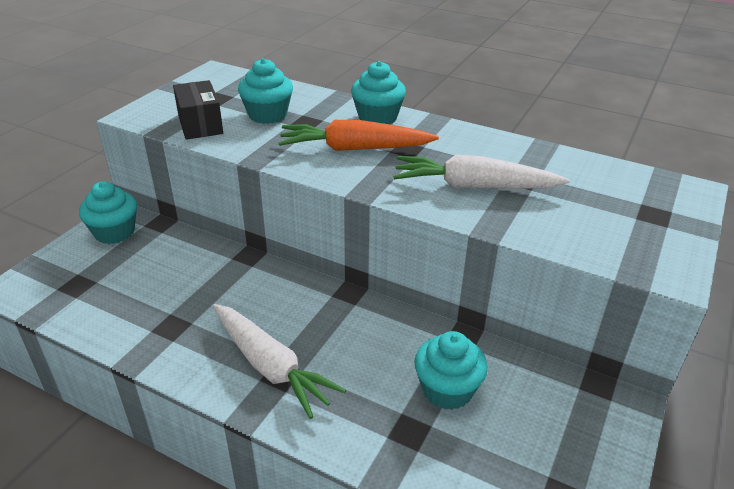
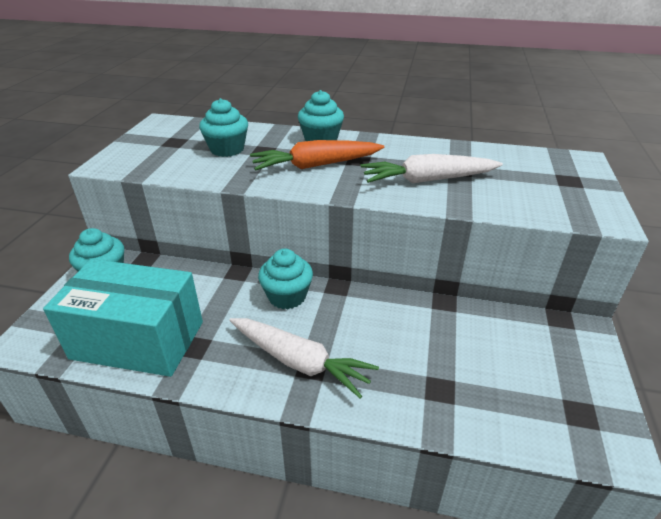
camera: 15 degrees left, 0 degrees up
(120, 308) = (138, 340): none -> turquoise box
(200, 124) = (170, 164): black box -> none
(447, 390) = (453, 348): turquoise cupcake -> turquoise cupcake (287, 296)

